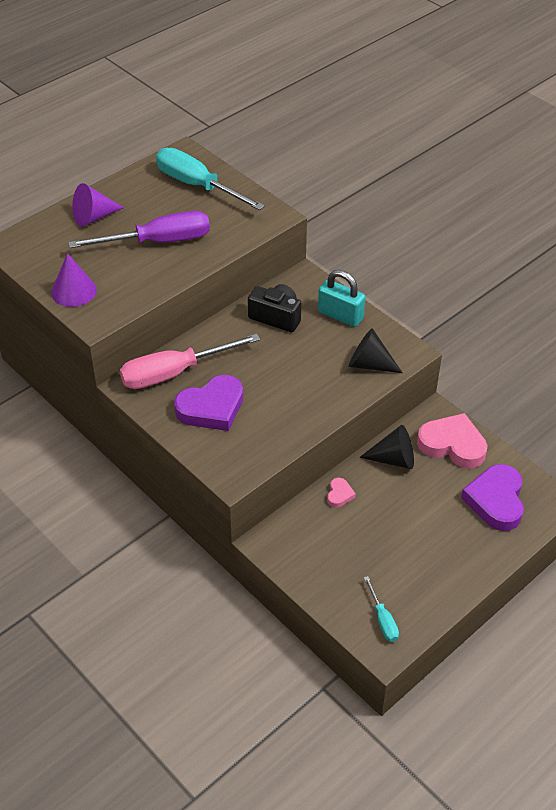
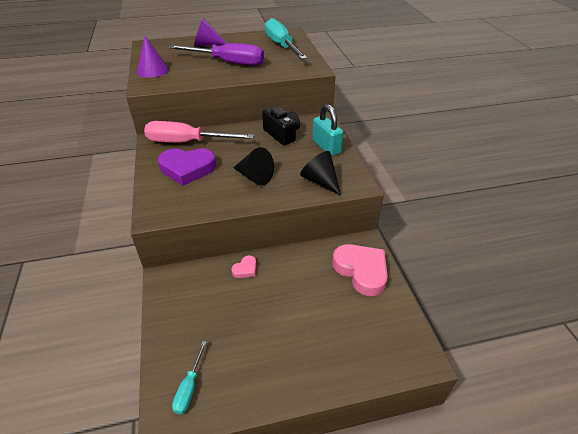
camera: 30 degrees right, 5 degrees down
(393, 459) = (306, 261): black cone -> black cone (255, 177)
(496, 500) = (367, 331): purple heart -> none

